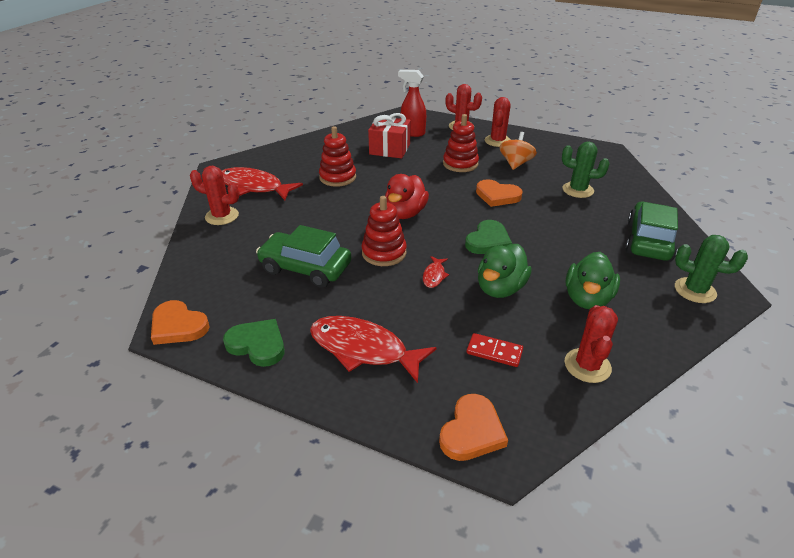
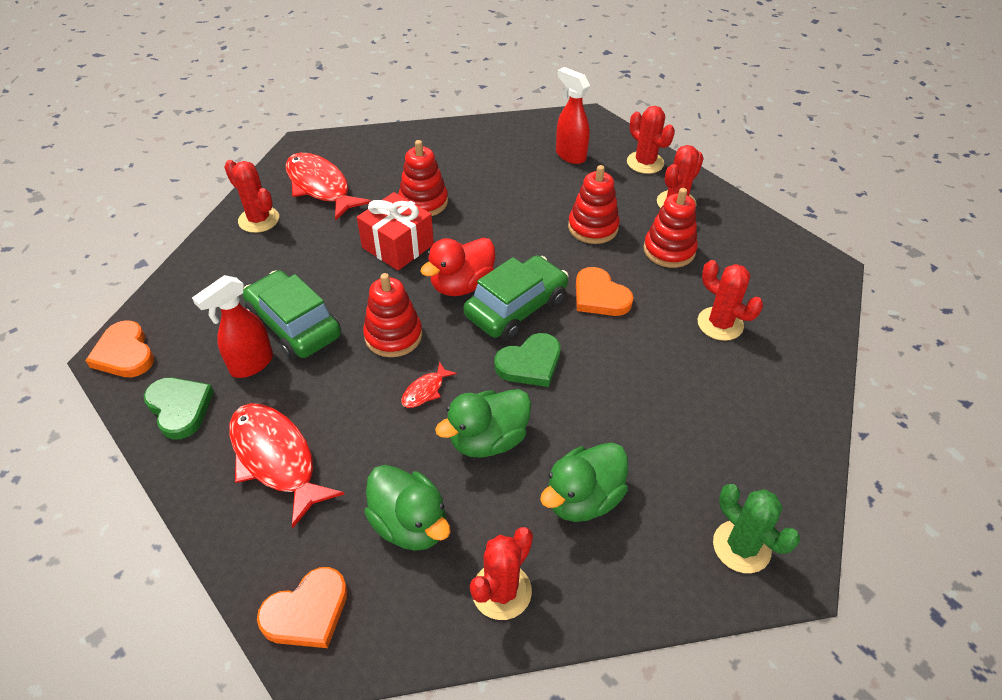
camera: 25 degrees right, 10 degrees up
(292, 300) = (251, 364): none -> red spray bottle
(390, 149) = (520, 175): red gift -> red gift (398, 246)
(494, 352) = (410, 524): red domino -> green duck
(515, 164) = (669, 250): orange spinning top -> red stacking toy
(578, 190) = (720, 324): green cactus -> red cactus
(648, 241) = (747, 444): green car -> green car (516, 308)

